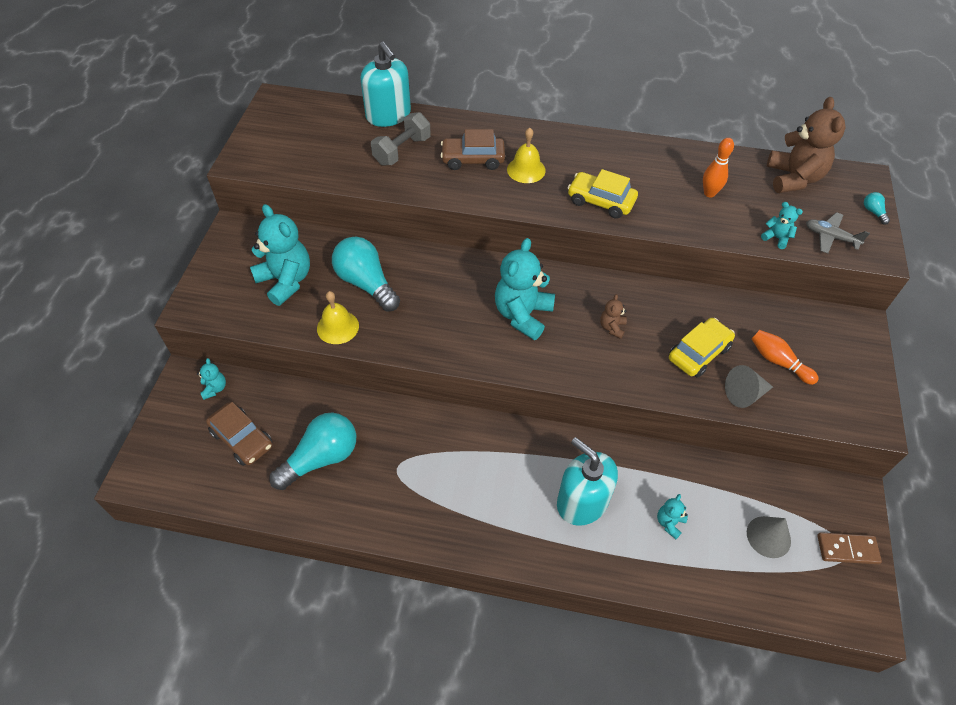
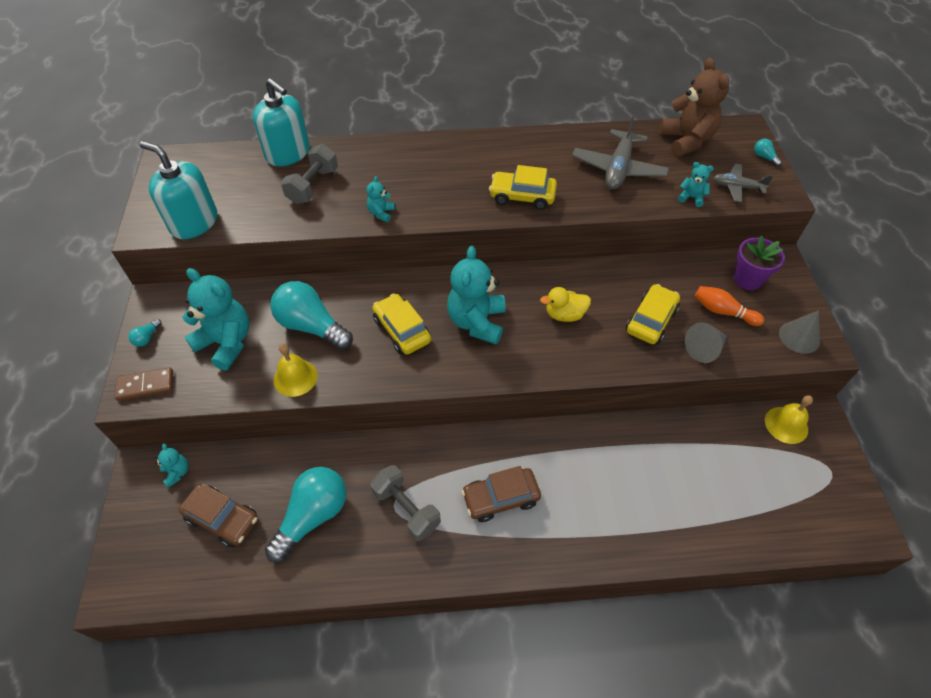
camera: 15 degrees left, 0 degrees up
(219, 260) = (147, 338): none -> turquoise light bulb
(407, 474) = (406, 509): none -> grey dumbbell
(449, 306) = (402, 330): none -> yellow car
(473, 159) = (386, 180): brown car -> brown car (500, 498)
(526, 170) = (441, 180): yellow bell -> yellow bell (786, 425)
(582, 502) = (583, 490): turquoise soap dispenser -> turquoise soap dispenser (194, 222)
(612, 327) = (564, 315): brown teddy bear -> yellow duck
(669, 523) = (669, 488): turquoise teddy bear -> turquoise teddy bear (381, 213)
(709, 193) = (618, 169): orange bowling pin -> grey plane
(768, 536) = (760, 477): grey cone -> grey cone (799, 337)
(817, 335) = (747, 279): none -> purple flower pot
(847, 549) = (830, 469): brown domino -> brown domino (145, 385)

